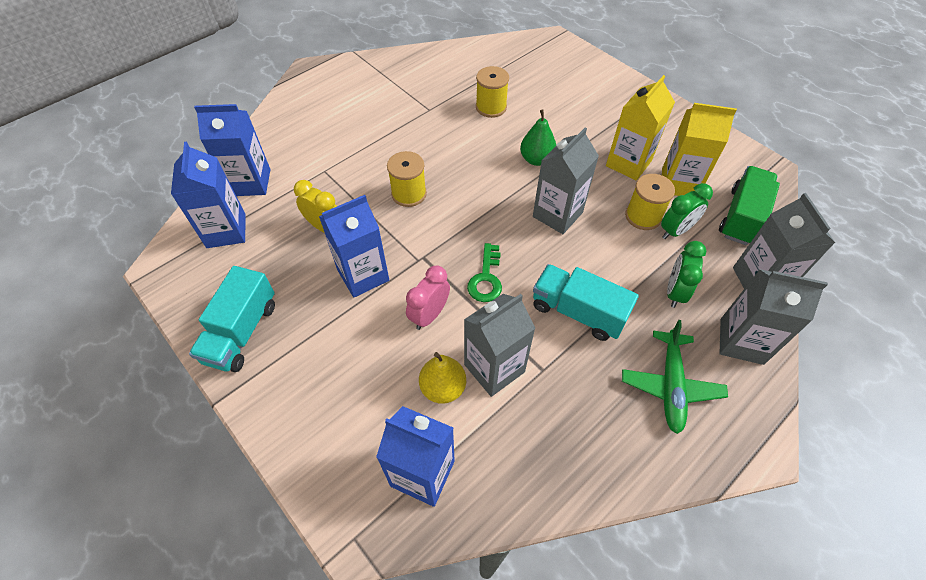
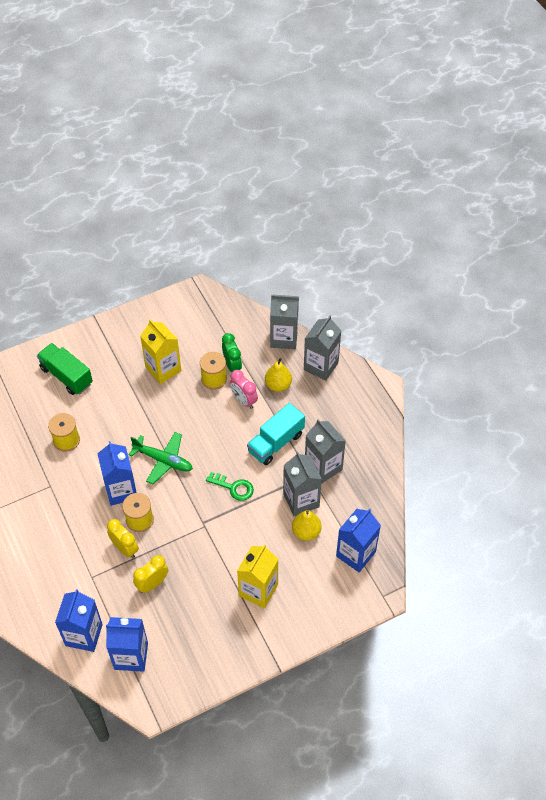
camera: 75 degrees left, 0 degrees up
(241, 332) = (229, 649): turquoise truck -> none
(363, 275) = (206, 564): blue carton -> blue carton (121, 490)
(367, 190) = (125, 548): none -> yellow clock
(429, 315) = (252, 528): pink clock -> pink clock (244, 400)
(536, 159) = (137, 425): green pear -> none
(557, 214) = (194, 429): grey carton -> grey carton (323, 467)
(670, 385) = (338, 413): green plane -> green plane (163, 460)
(675, 292) = (278, 385): green clock -> yellow pear
(679, 183) = (193, 347): yellow carton -> yellow carton (258, 590)
(741, 217) = (234, 324): green truck -> green truck (66, 376)

